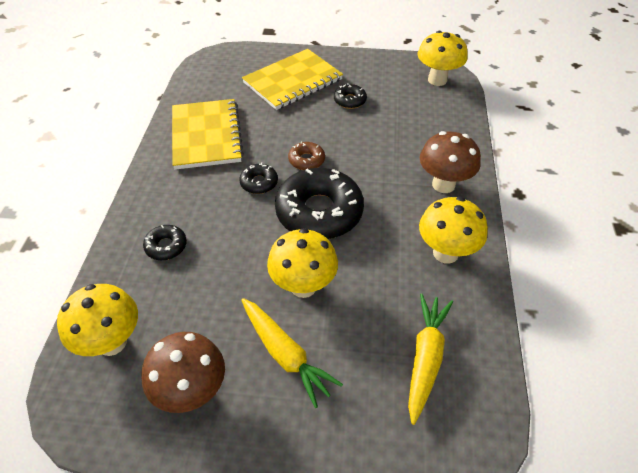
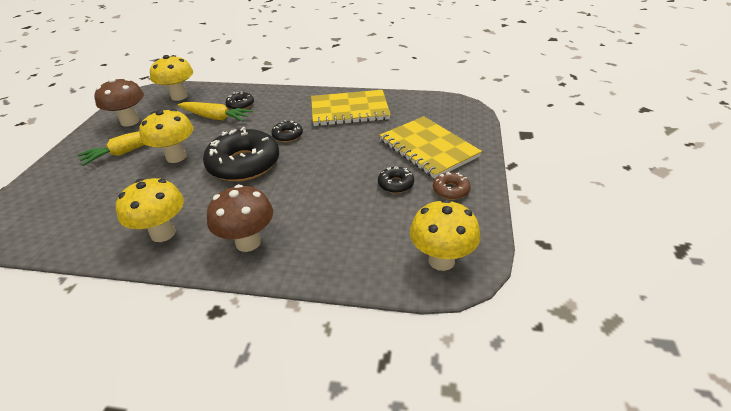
camera: 95 degrees right, 10 degrees down
(306, 160) = (308, 157): brown donut -> brown donut (451, 190)
(425, 358) = (78, 211): yellow carrot -> yellow carrot (215, 117)

